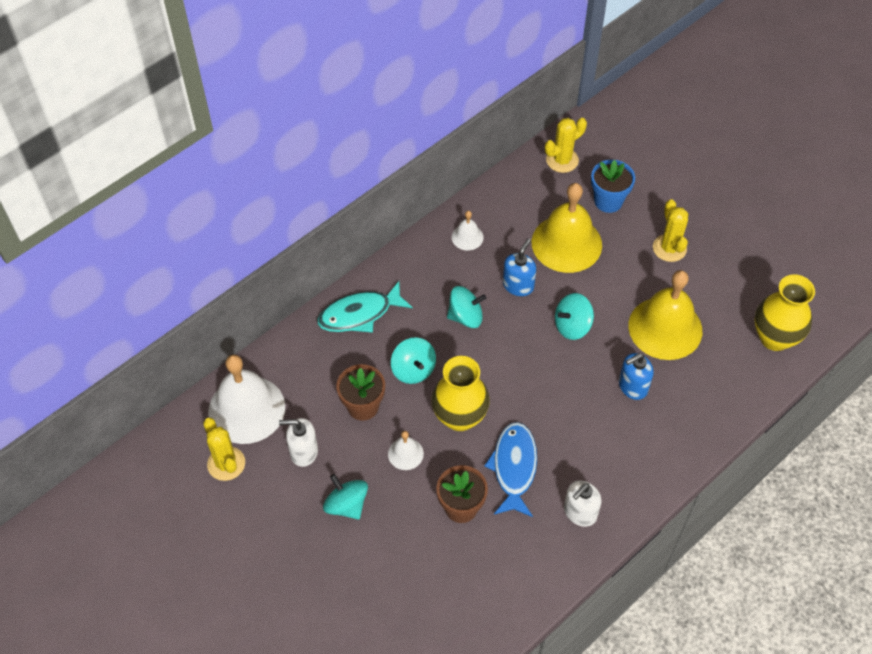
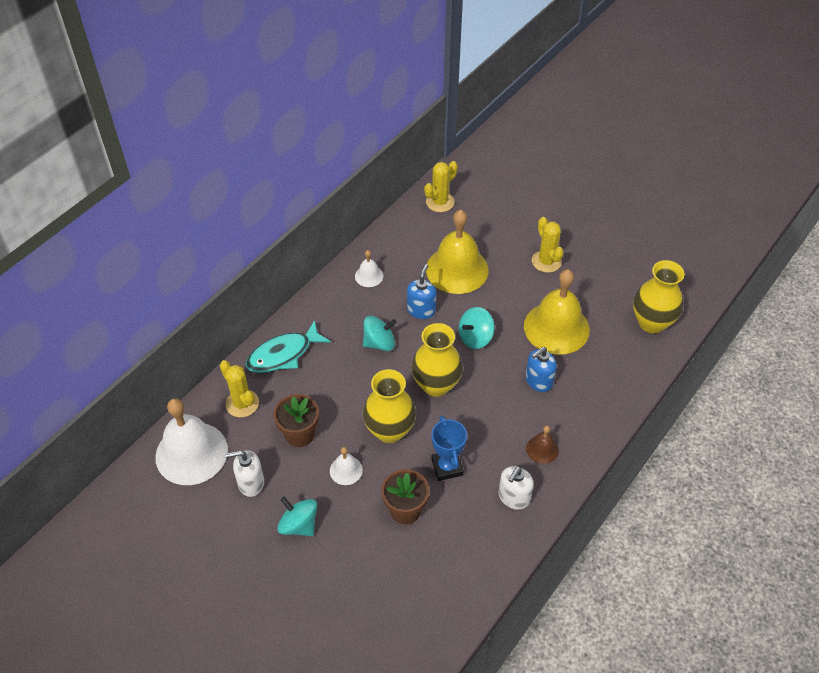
camera: 10 degrees left, 5 degrees down
(226, 464) = (179, 505): yellow cactus -> yellow cactus (242, 403)
(413, 370) = (340, 395): turquoise spinning top -> none
(514, 467) = (447, 467): blue fish -> blue trophy
(519, 373) = (436, 385): none -> yellow vase
(608, 201) = (486, 230): blue flower pot -> none
(621, 464) = (542, 449): none -> brown bell

